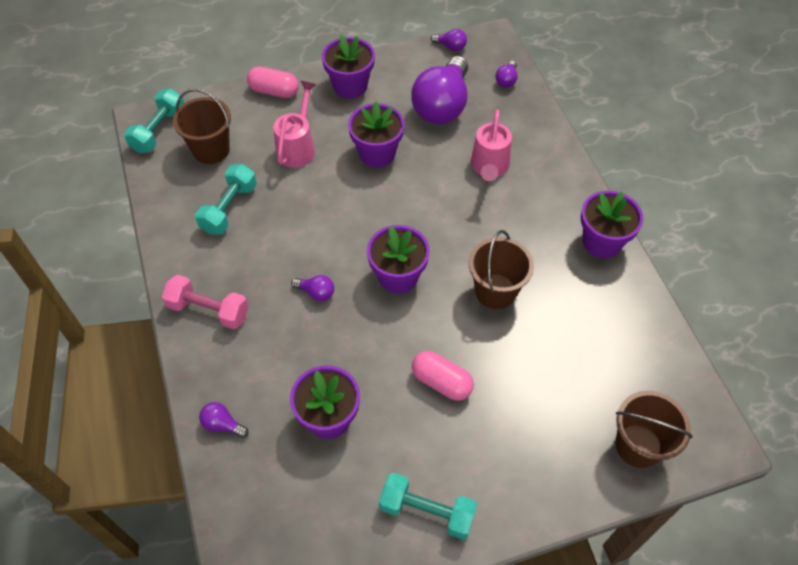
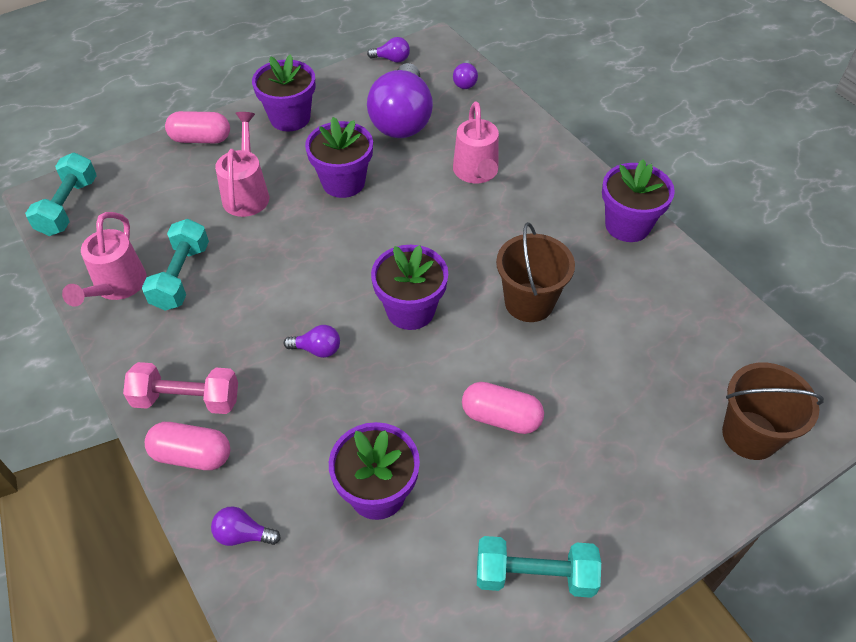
camera: 15 degrees left, 5 degrees down
(179, 206) = (117, 287): none -> pink watering can
(201, 355) = (192, 455): none -> pink capsule
(211, 150) = (140, 216): brown bucket -> none

